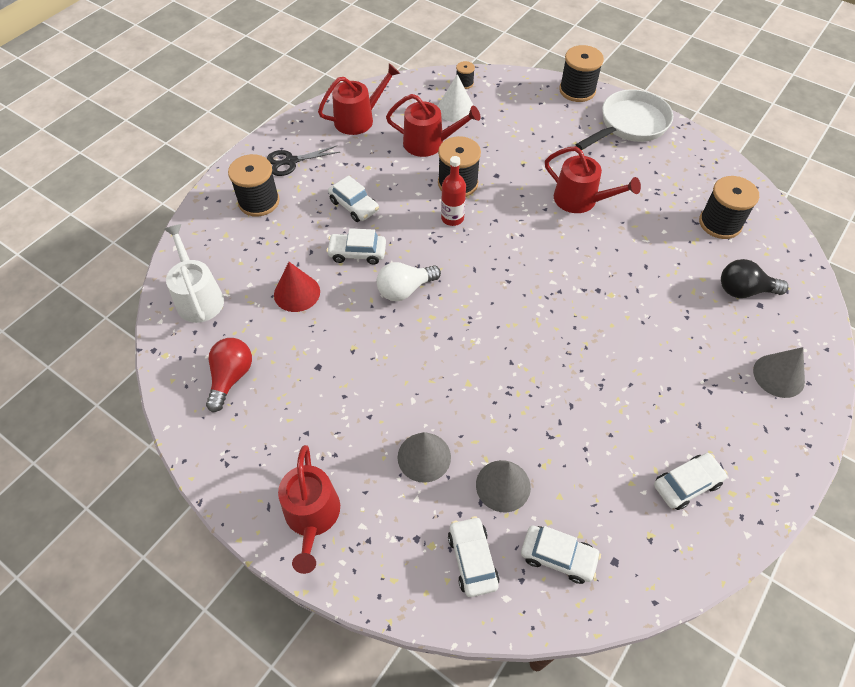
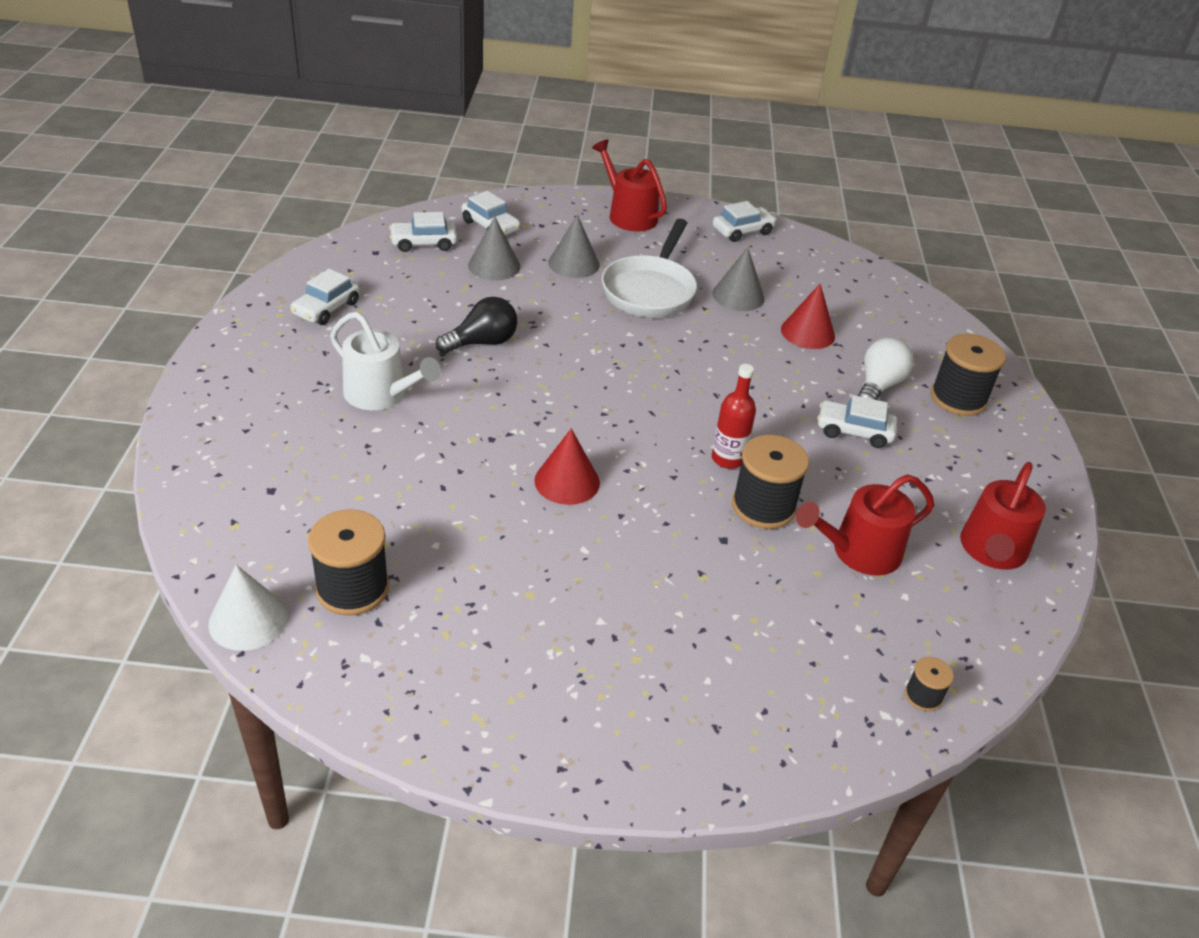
camera: 145 degrees right, 15 degrees down
(198, 297) = (888, 302): white watering can -> white watering can (381, 394)
(231, 377) = (784, 262): red light bulb -> none
(291, 161) = (990, 456): black scissors -> none
(357, 253) = (792, 385): white car -> white car (742, 231)
(405, 289) = (707, 369): white light bulb -> white light bulb (878, 386)
(455, 109) = (883, 631): white cone -> white cone (248, 620)
(564, 241) = (567, 481): none -> red cone
(577, 90) = (722, 776): black spool -> none
(580, 200) = (580, 546): red watering can -> none
(629, 125) = (578, 730): white pan -> white pan (650, 290)
(744, 290) = (297, 500): black light bulb -> black light bulb (482, 342)
(778, 375) = (239, 419): grey cone -> grey cone (738, 296)

